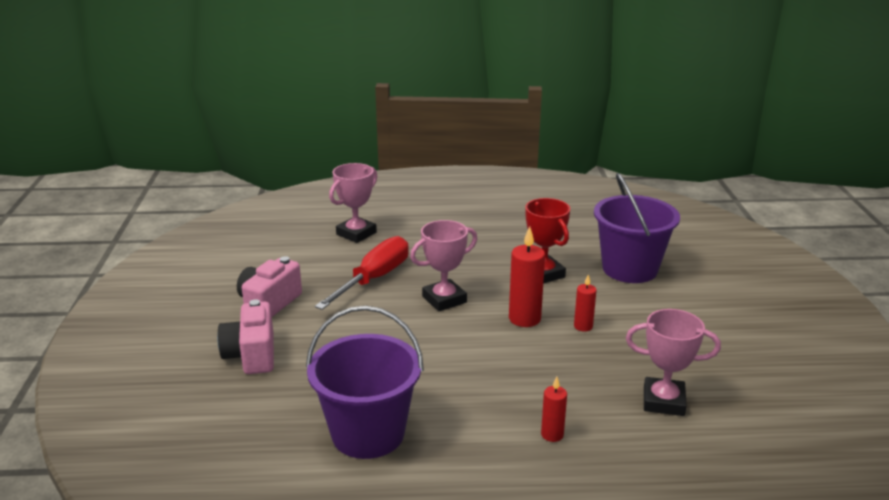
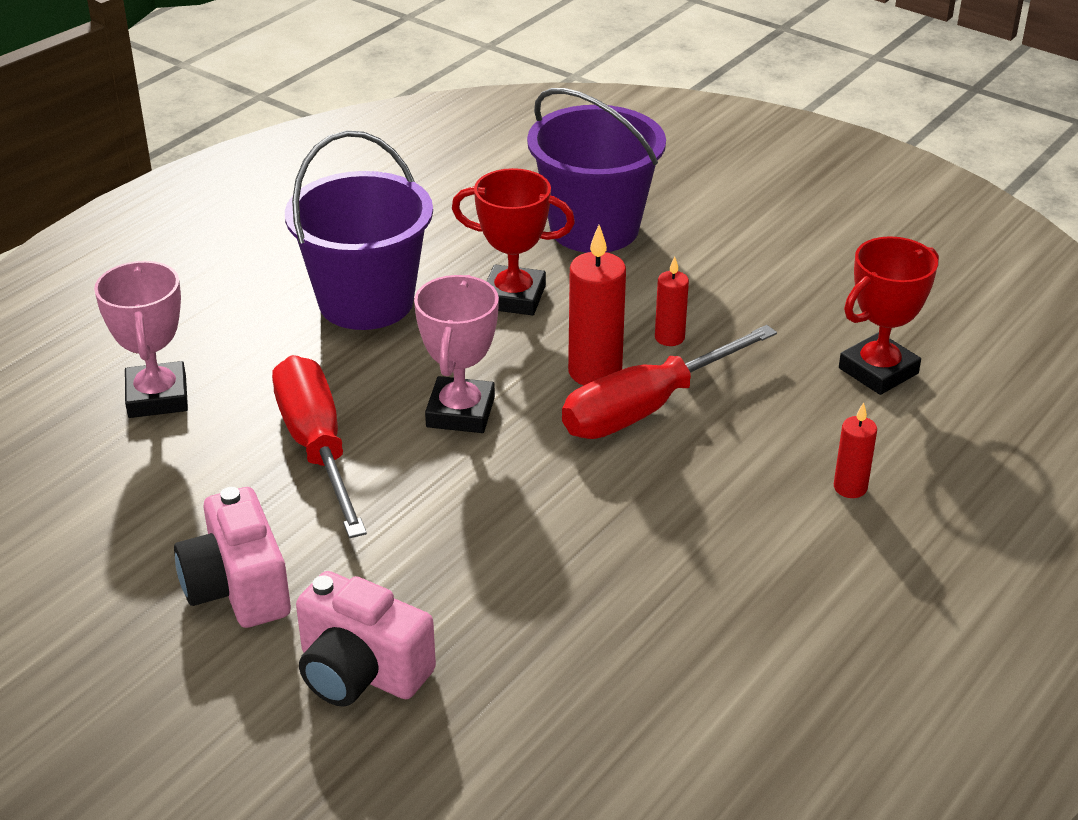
camera: 50 degrees left, 10 degrees up
(368, 433) = (685, 642): purple bucket -> purple bucket (366, 302)
(520, 344) = (646, 408): none -> red screwdriver
(663, 401) = (878, 371): pink trophy -> red trophy

